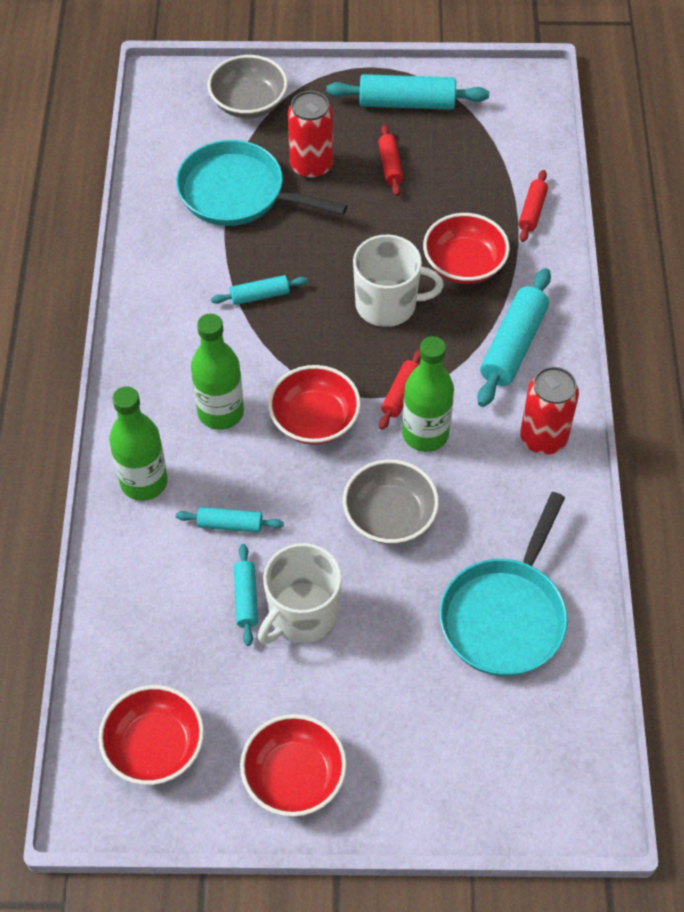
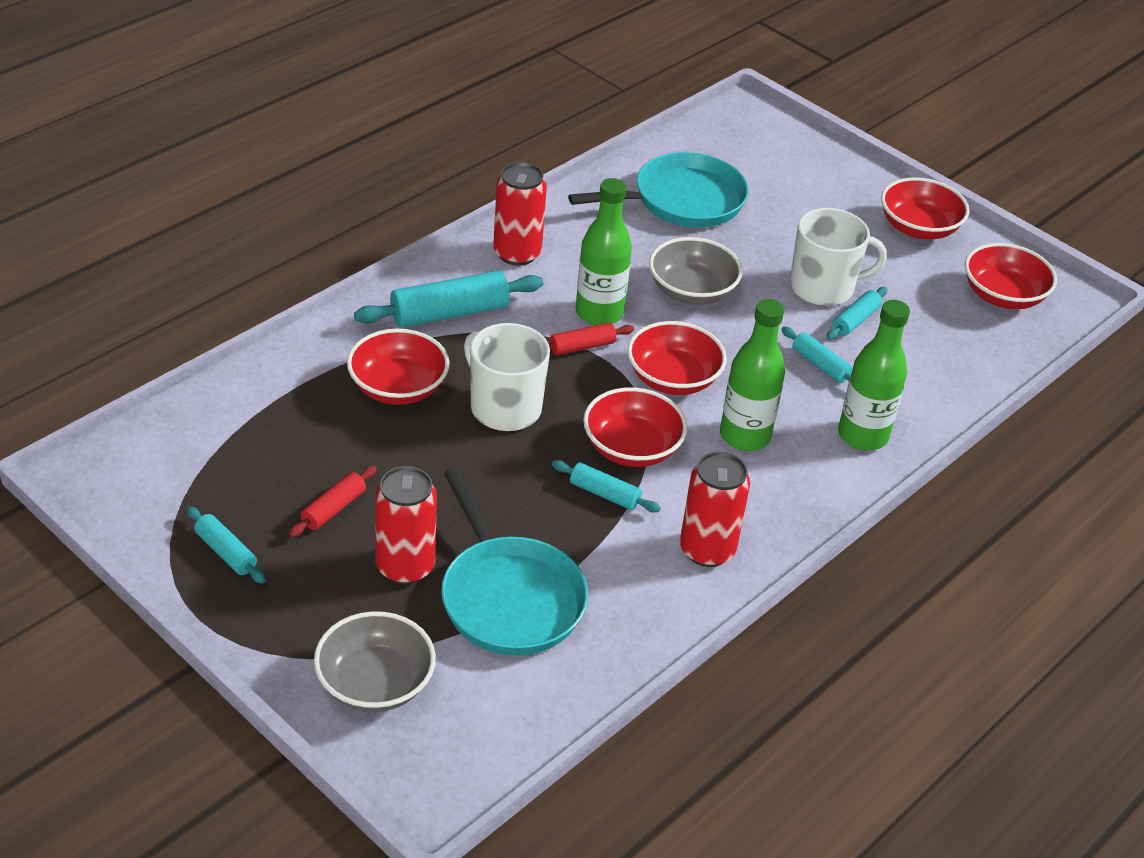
camera: 140 degrees left, 15 degrees down
(161, 308) = (707, 550): none -> red can
(280, 341) = (632, 448): none -> red bowl
(407, 103) = (225, 552): turquoise rolling pin -> turquoise rolling pin, size x0.56
(532, 211) = (278, 381): red rolling pin -> none

